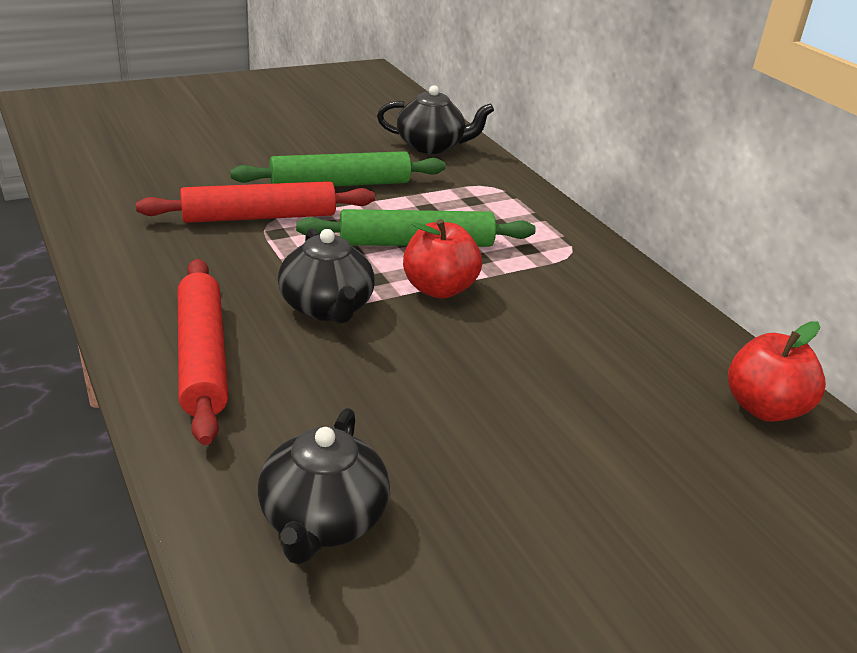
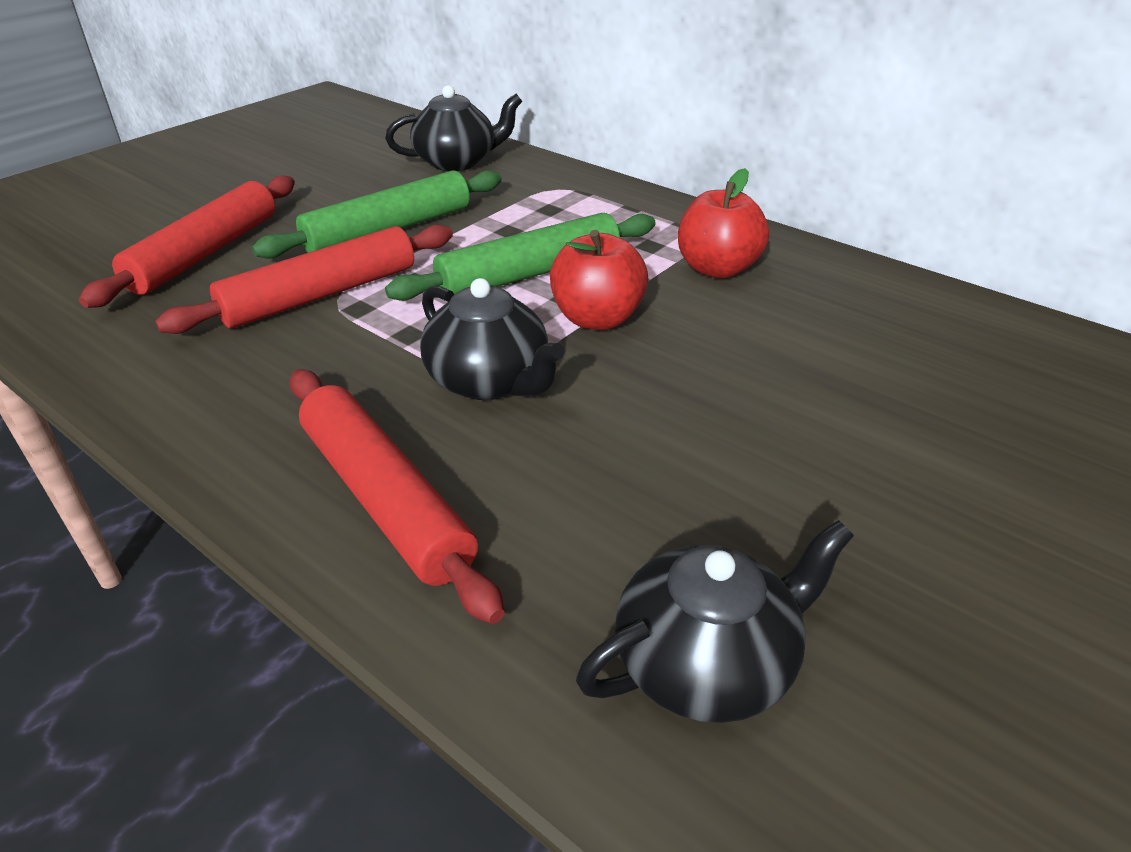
camera: 20 degrees left, 5 degrees up
(205, 167) = (205, 253): none -> red rolling pin
(322, 520) = (707, 663): black teapot -> black teapot turned 105 degrees counterclockwise
(764, 408) = (1014, 343): red apple -> red apple (717, 269)

